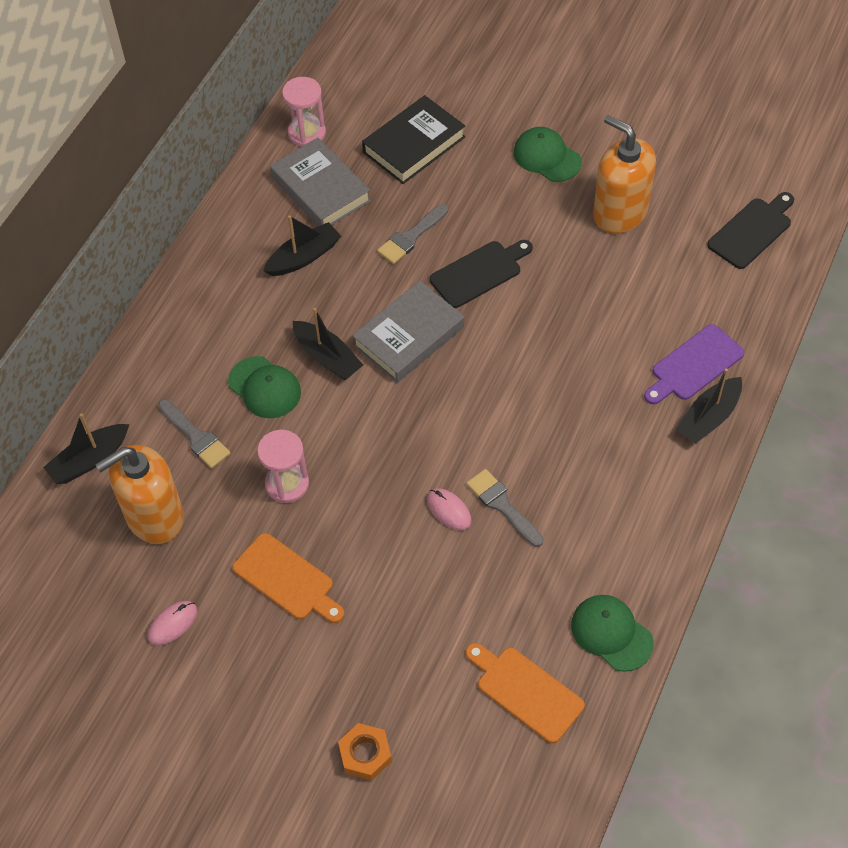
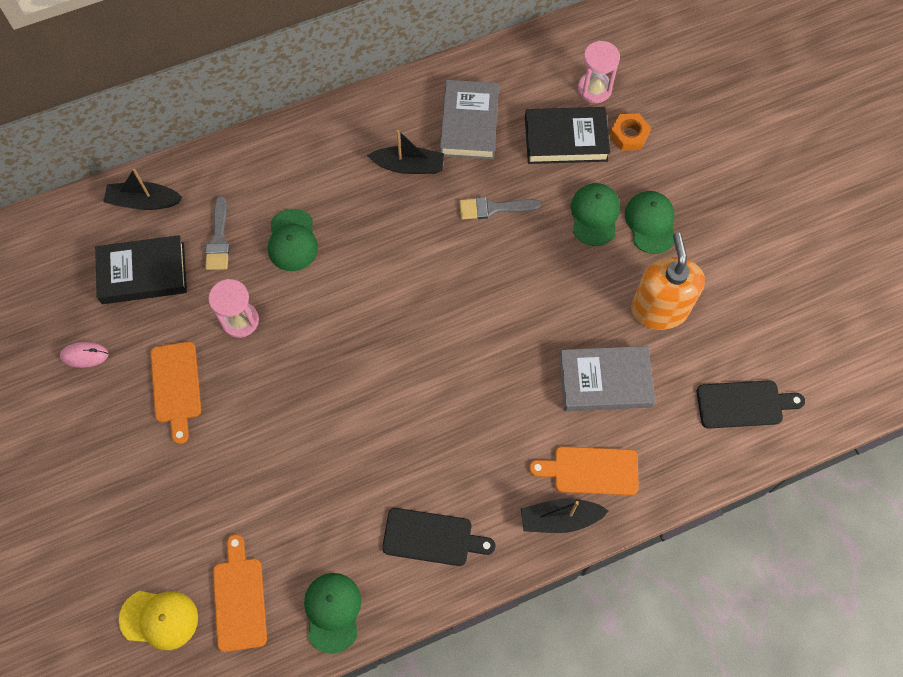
camera: 40 degrees right, 10 degrees up
(154, 516) = (143, 273): orange soap dispenser -> black book
(307, 133) = (501, 74): pink hourglass -> pink hourglass (594, 89)
(327, 357) = (352, 252): black boat -> none
(365, 754) = (106, 547): orange nut -> orange nut (629, 135)
(409, 336) = (418, 281): grey book -> grey book (605, 381)
(449, 510) = (319, 429): pink mouse -> none
(475, 766) = (159, 619): none -> yellow cap
(479, 273) = (512, 273): black cutting board -> black cutting board (432, 538)
(497, 183) = (595, 215): none -> green cap
(502, 505) = (356, 456): grey brush -> none
(694, 365) = (591, 470): purple cutting board -> orange cutting board

